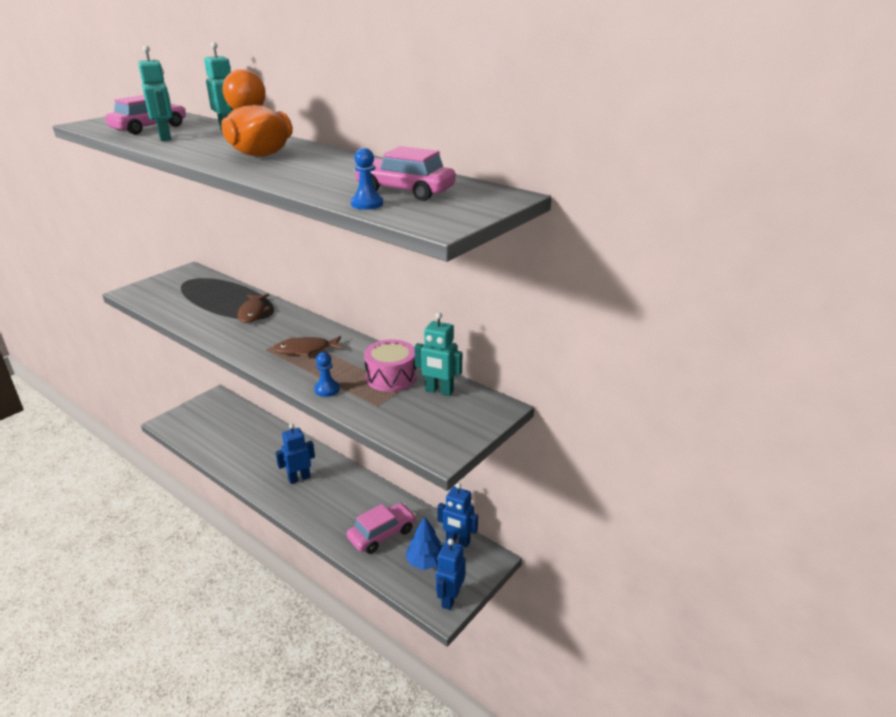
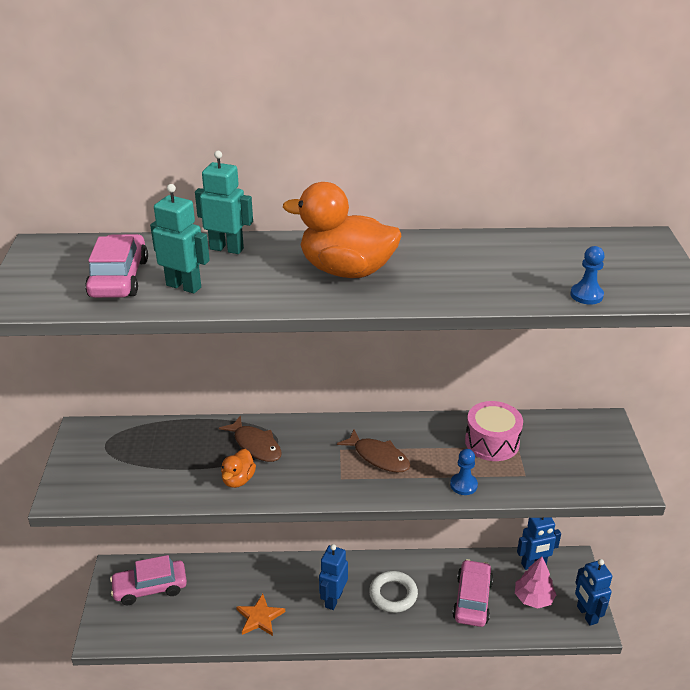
camera: 40 degrees left, 5 degrees up
(214, 323) = (238, 480): none -> orange duck
(248, 462) = (260, 617): none -> orange star
(306, 350) = (378, 457): brown fish -> brown fish turned 90 degrees counterclockwise
(337, 498) = (393, 594): none -> white ring
(405, 191) = (575, 266): pink car -> pink car (150, 588)
(425, 562) = (533, 598): blue tree -> pink tree
(439, 391) = (546, 433): turquoise robot -> none

